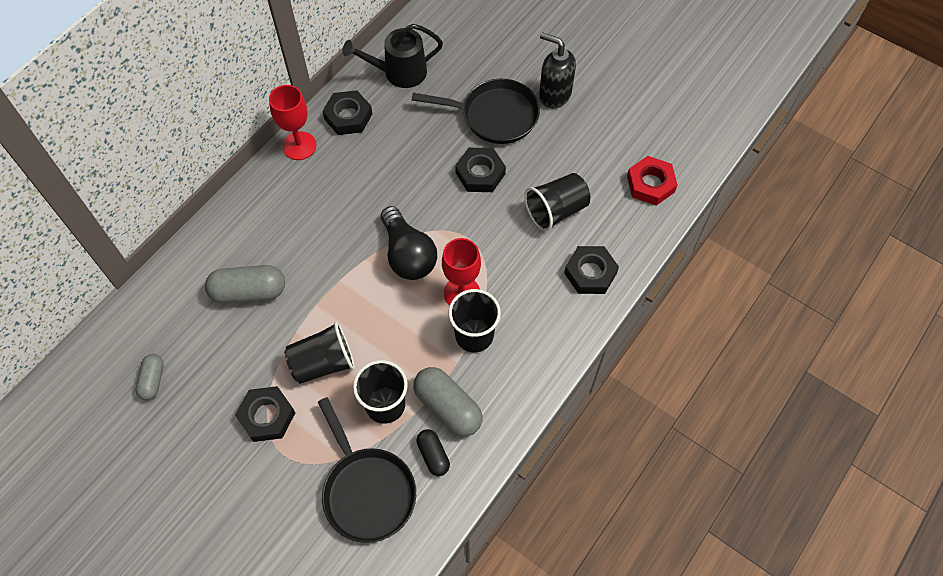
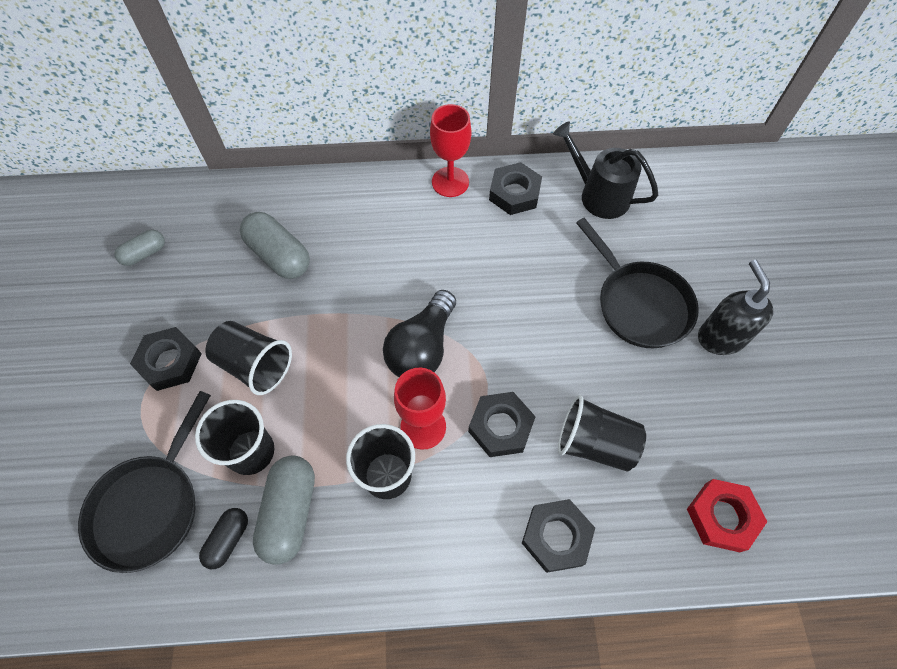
camera: 50 degrees right, 0 degrees up
(480, 173) = (565, 341): black nut -> black nut (500, 427)

